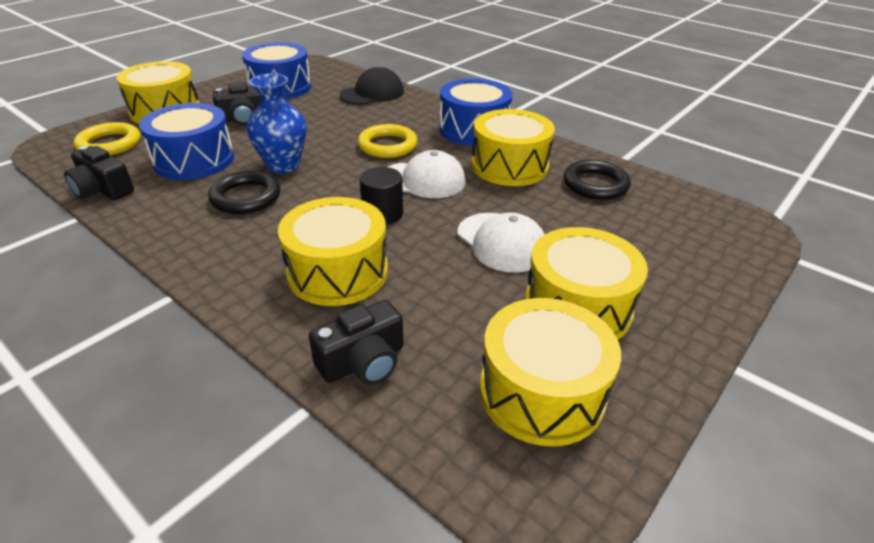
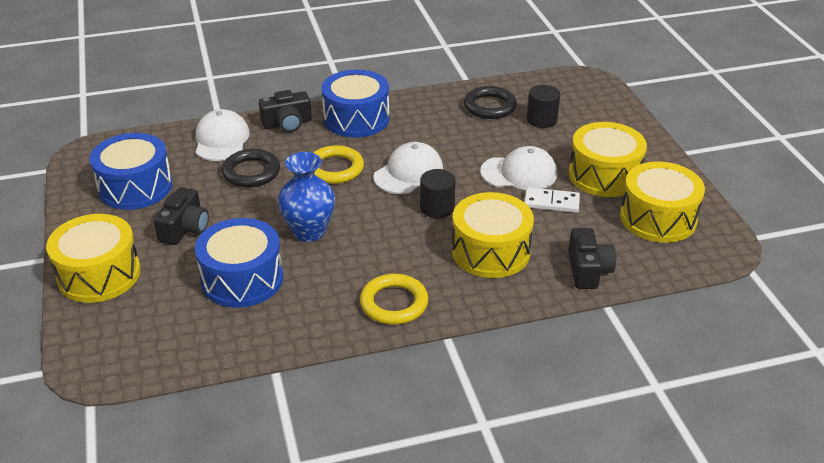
camera: 55 degrees left, 0 degrees up
(103, 189) = (242, 345): black camera -> black camera (287, 123)
(109, 144) = (141, 326): yellow ring -> yellow ring (394, 303)
(246, 197) = (344, 266): black ring -> black ring (251, 172)
(372, 93) = (221, 140): black cap -> white cap
(472, 284) = (551, 202): none -> white domino
(509, 166) = (429, 128): yellow drum -> none
(621, 223) = (541, 120): none -> black cylinder

